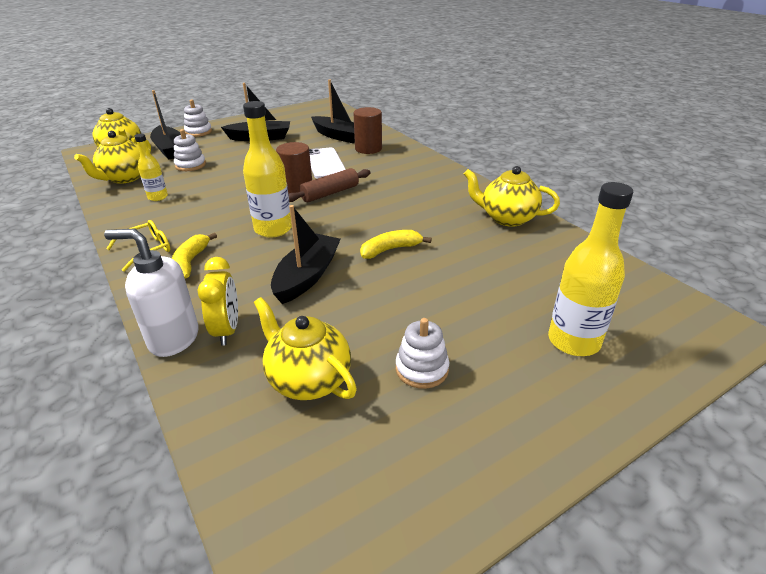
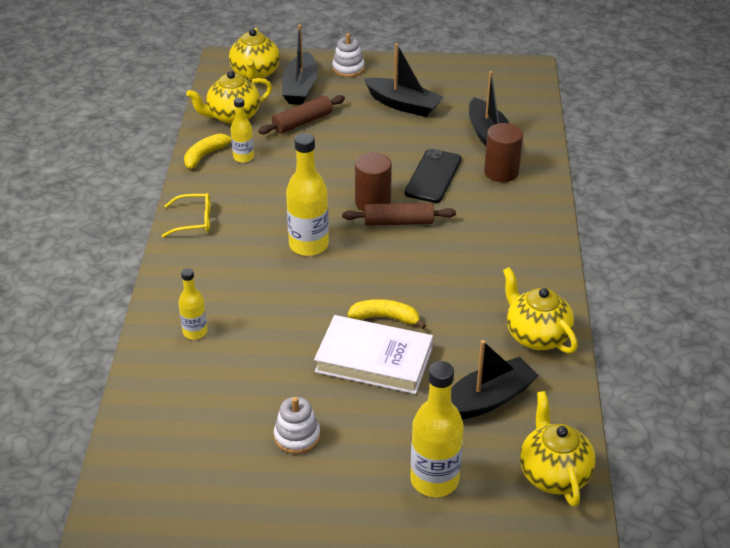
camera: 35 degrees right, 5 degrees up
(173, 339) = (155, 320): white soap dispenser -> none
(190, 165) = (302, 122): white stacking toy -> brown rolling pin
(190, 262) = (216, 251): yellow banana -> yellow banana (206, 155)
(227, 330) = (195, 332): yellow clock -> yellow bottle
(307, 276) = (292, 311): black boat -> black boat (487, 400)
(308, 380) = (215, 401): yellow teapot -> yellow teapot (553, 474)
(325, 163) = (433, 176): white phone -> black phone
(415, 280) = (374, 360): none -> white book

